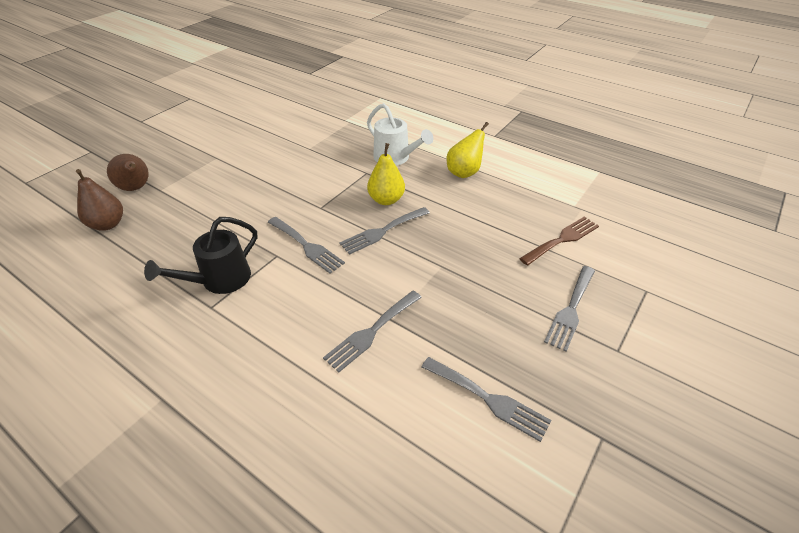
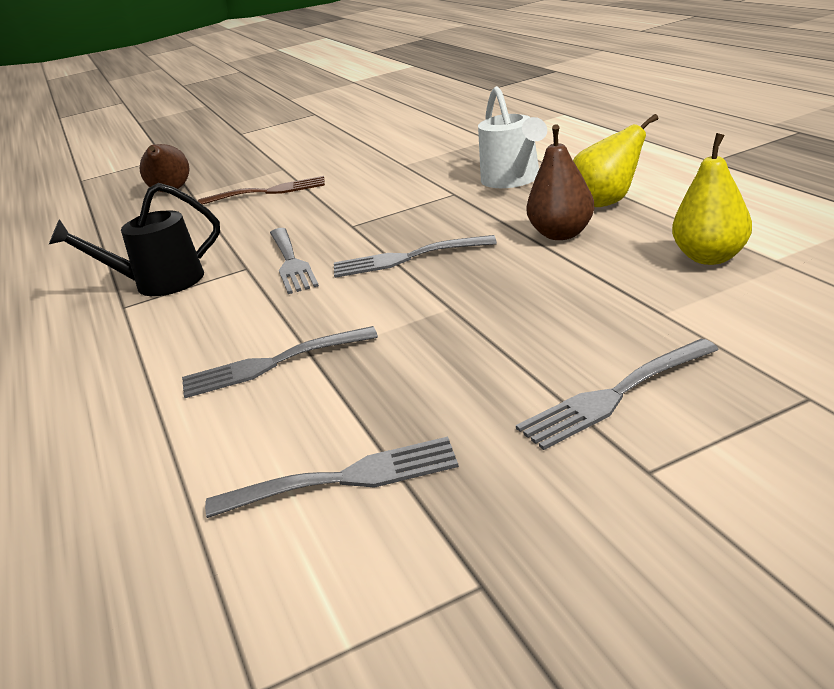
camera: 35 degrees right, 15 degrees down
(108, 224) = (110, 220): brown pear -> brown pear (561, 234)
(386, 200) = (449, 224): yellow pear -> yellow pear (710, 257)
(489, 399) = (346, 478): grey fork -> grey fork turned 75 degrees counterclockwise
(562, 239) = (700, 301): brown fork -> brown fork (269, 191)

